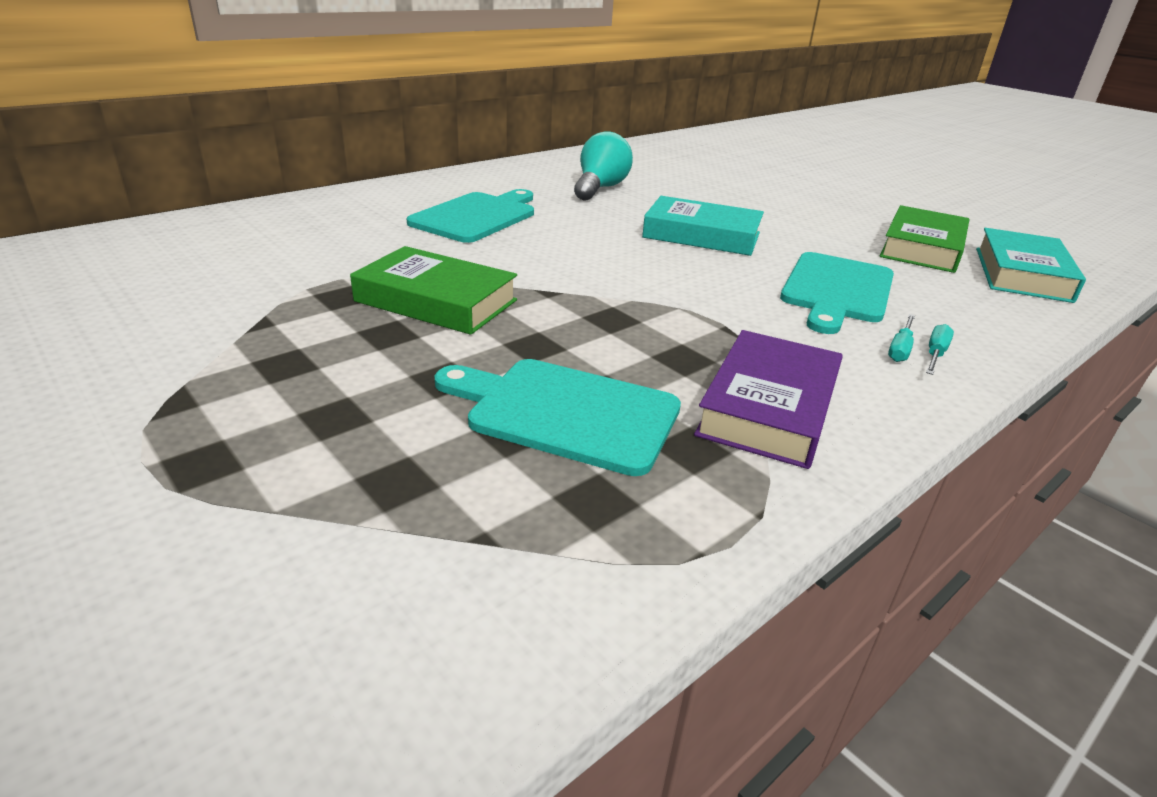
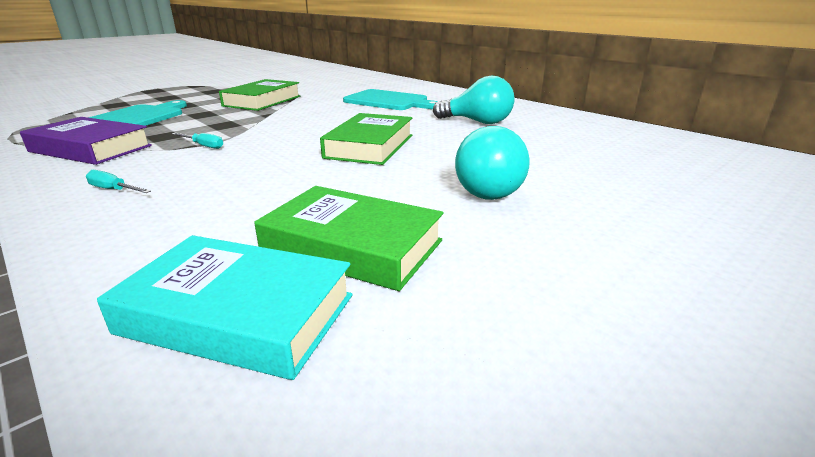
camera: 90 degrees right, 5 degrees down
(701, 235) = (370, 146): turquoise book -> green book
(799, 206) = (492, 190): none -> turquoise light bulb
(836, 290) = (236, 181): turquoise cutting board -> none
(935, 354) = (91, 201): turquoise screwdriver -> turquoise screwdriver (203, 146)

